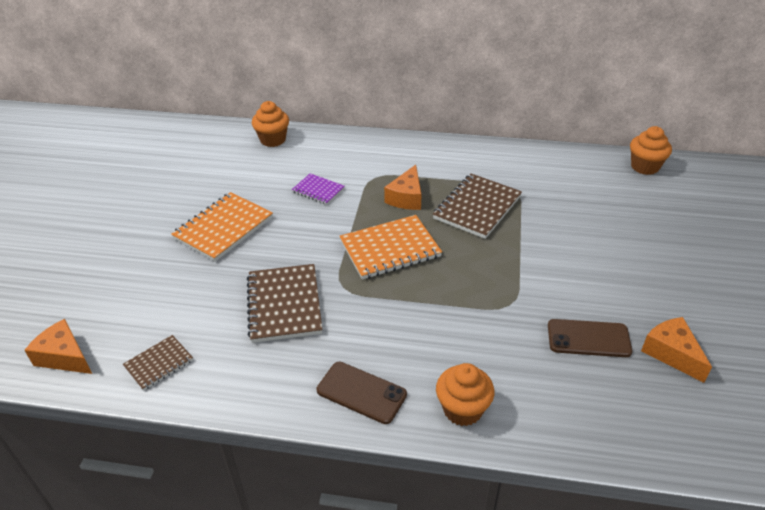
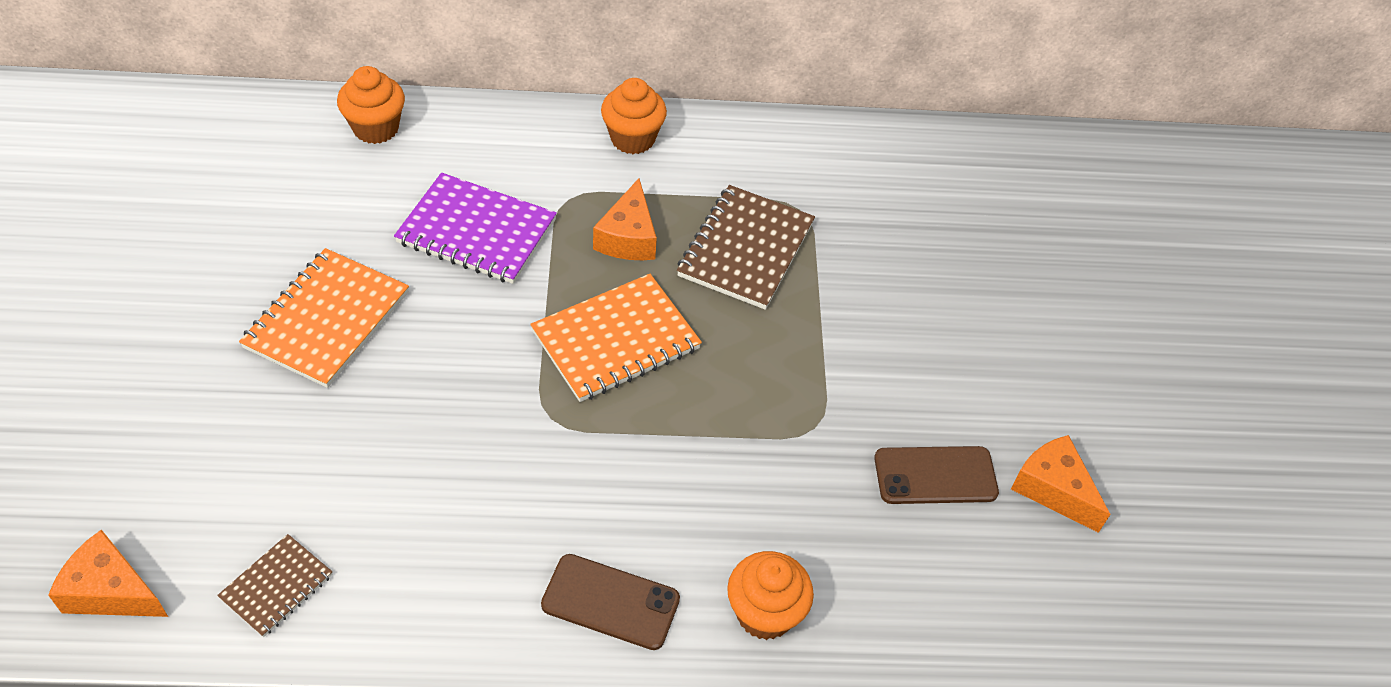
camera: 15 degrees left, 10 degrees up
(284, 304) = (461, 459): brown notebook -> none
(318, 190) = (476, 231): purple notebook -> purple notebook, size x1.79
(644, 167) = (1001, 153): orange cupcake -> orange cupcake (632, 139)

